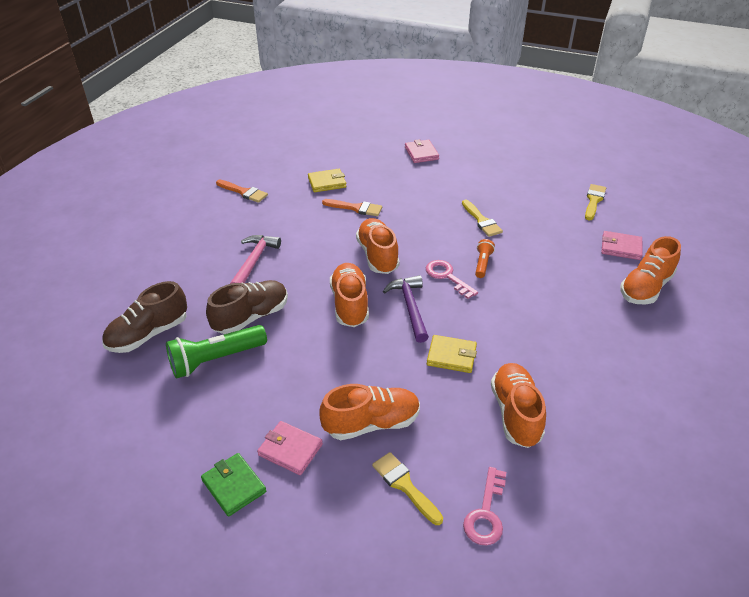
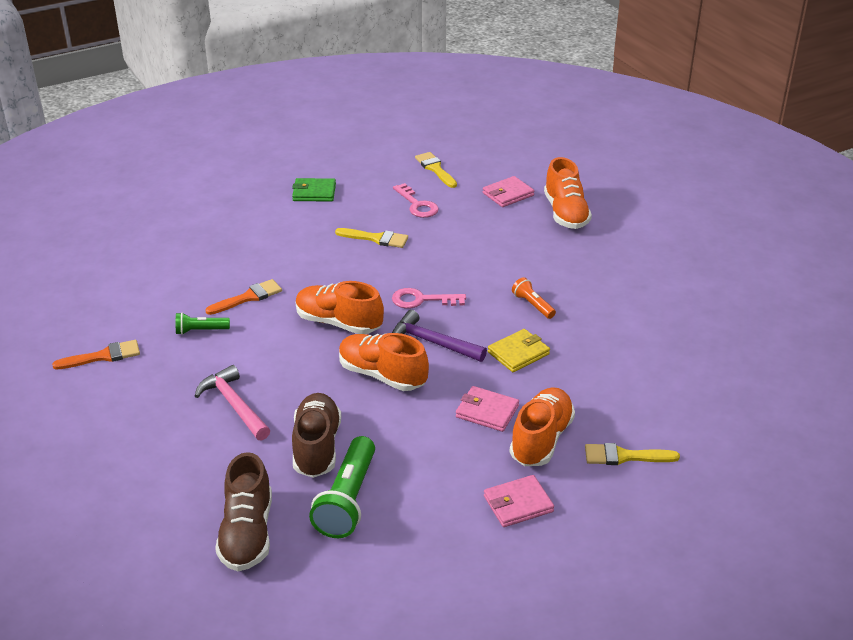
camera: 50 degrees left, 5 degrees down
(234, 486) = (522, 560): green wallet -> green wallet (314, 192)
(304, 210) = (200, 330): none -> green flashlight
(327, 182) = (178, 293): yellow wallet -> none
(421, 153) = (225, 212): pink wallet -> pink wallet (487, 411)
(482, 264) = (432, 272): orange flashlight -> orange flashlight (533, 305)
(486, 513) = (692, 428): pink key -> pink key (417, 205)
(515, 413) = (616, 357): orange shoe -> none

